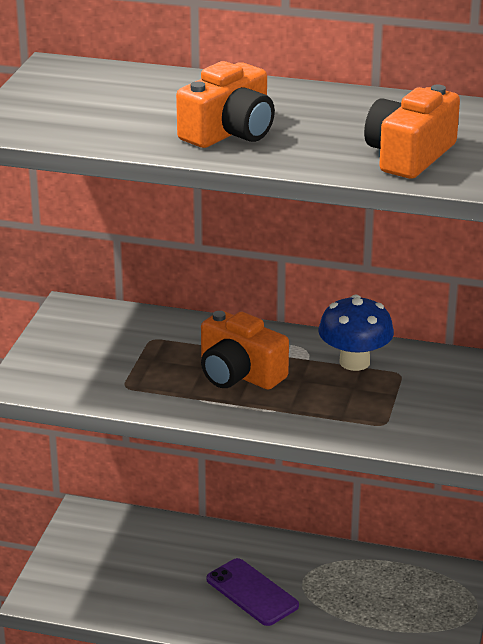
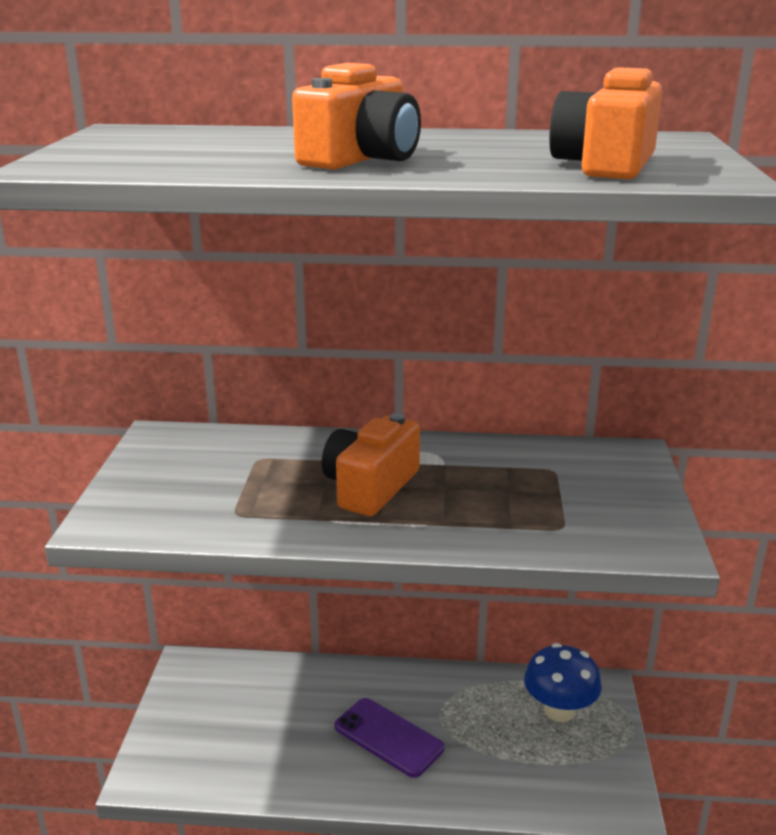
camera: 10 degrees left, 5 degrees down
(239, 374) = (370, 487): orange camera -> orange camera turned 90 degrees clockwise
(354, 362) = (497, 463): blue mushroom -> blue mushroom (559, 710)

